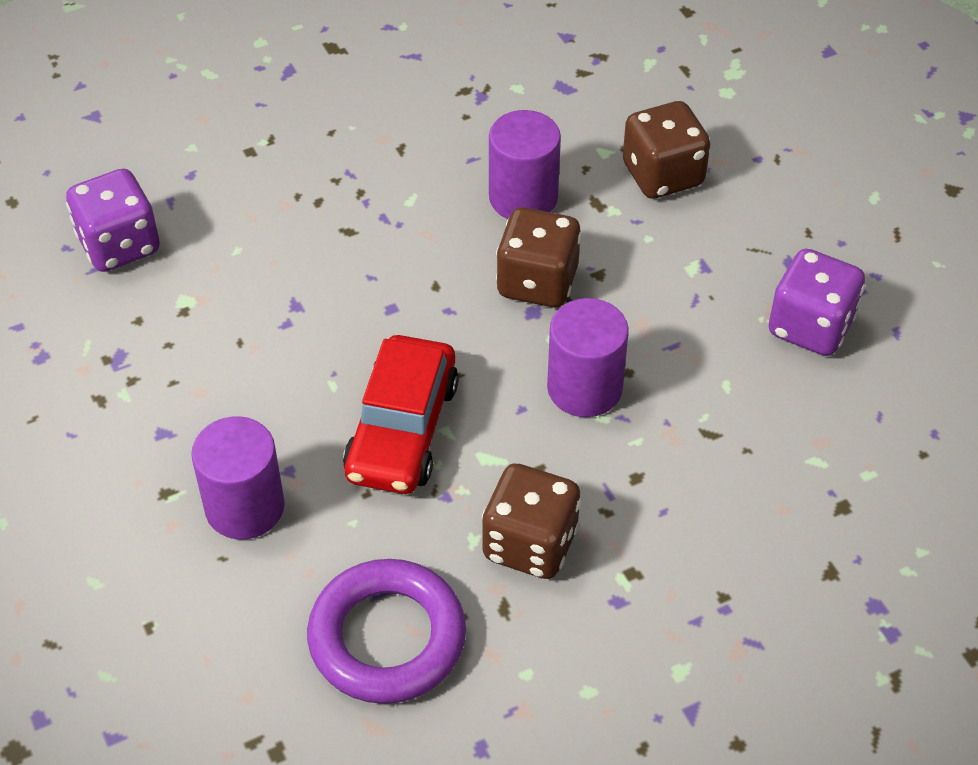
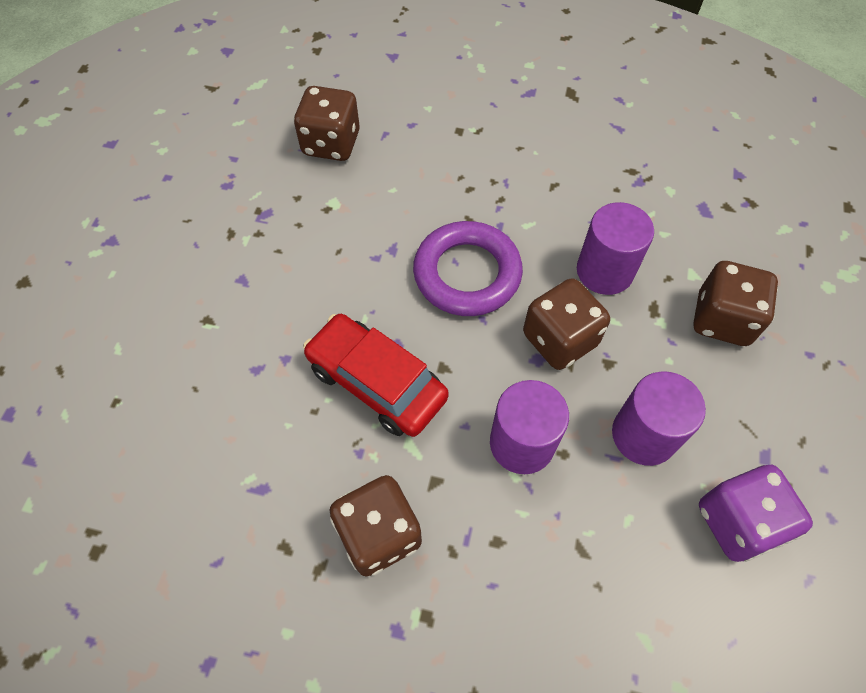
camera: 40 degrees right, 10 degrees up
(119, 245) = (331, 144): purple dice -> brown dice
(245, 507) = (238, 364): purple cylinder -> purple cylinder (643, 435)
(387, 637) = (230, 527): purple ring -> purple ring (467, 274)
(402, 429) = (376, 382): red car -> red car turned 75 degrees clockwise

